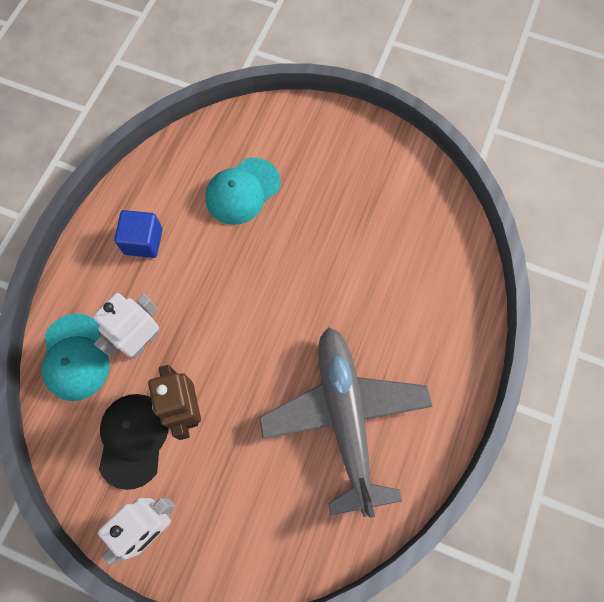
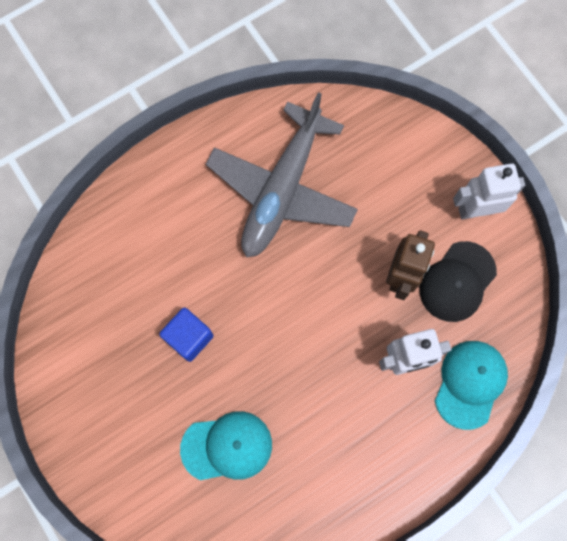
camera: 145 degrees left, 5 degrees up
(143, 241) = (351, 457): blue cube -> blue cube (189, 337)

